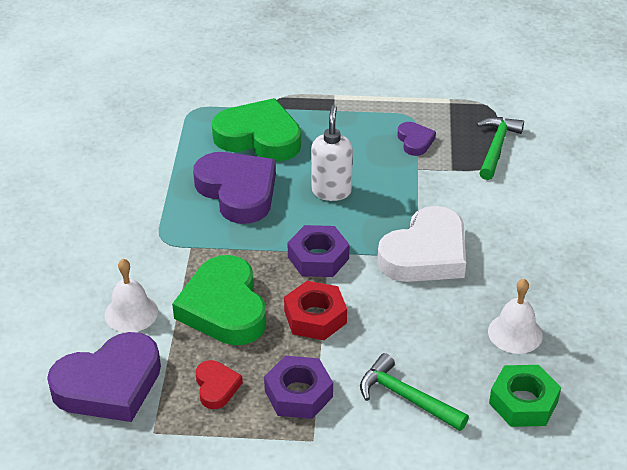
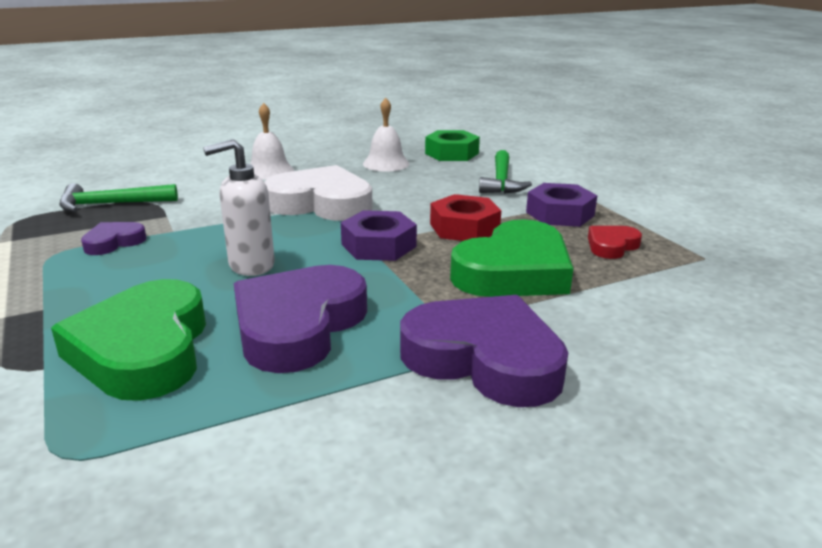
camera: 120 degrees left, 15 degrees down
(109, 384) = (706, 298): purple heart -> purple heart (484, 359)
(131, 313) = (603, 323): white bell -> white bell (269, 171)

